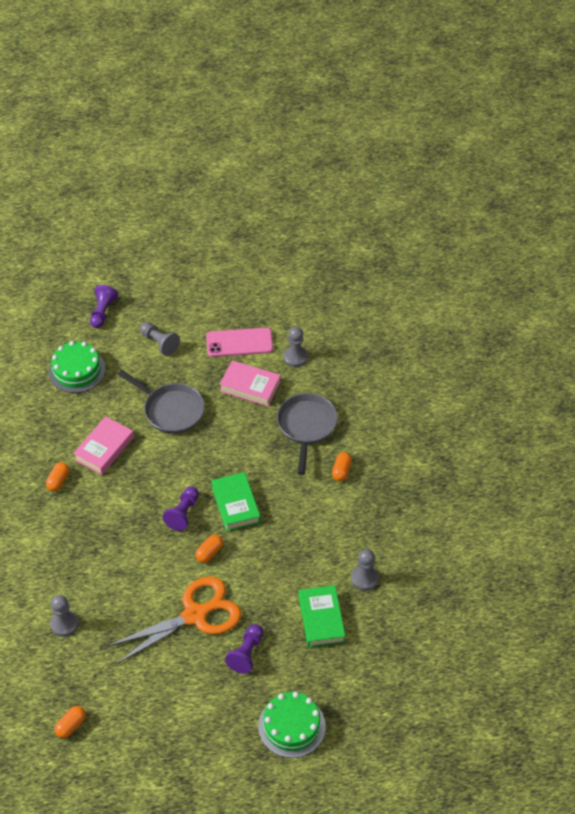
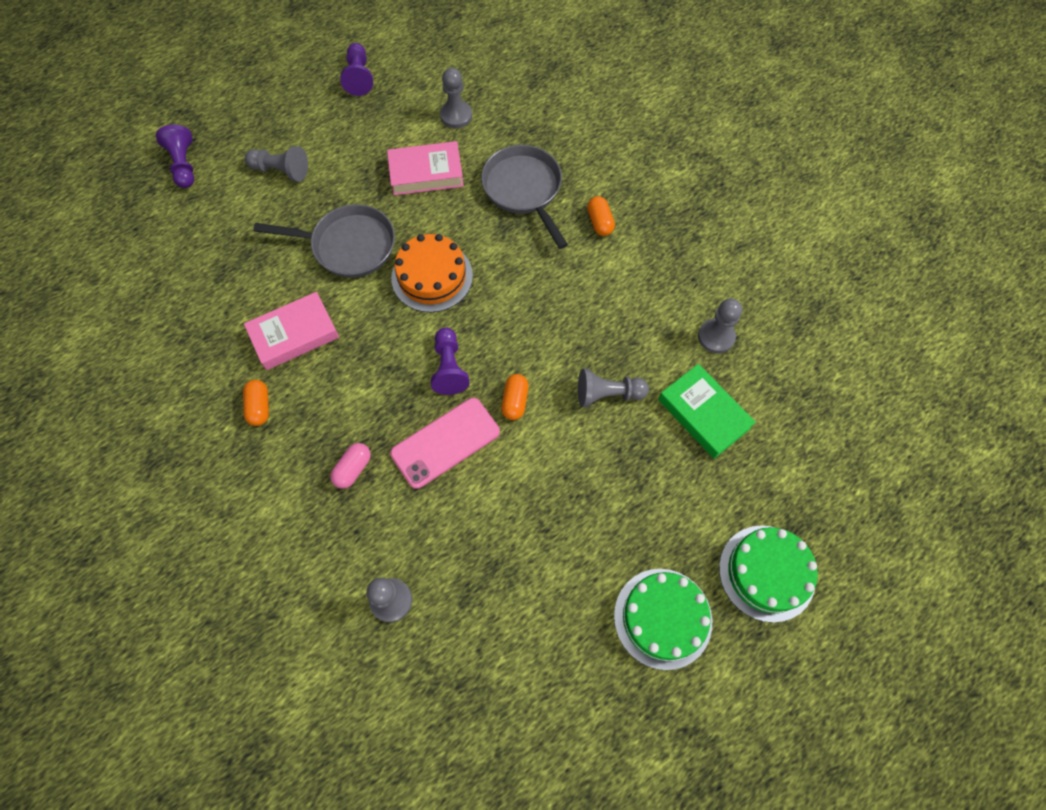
camera: 30 degrees left, 15 degrees up
(71, 725) = (493, 744): orange capsule -> none
(77, 370) = (195, 251): green cake -> green cake (662, 618)
(89, 543) = (353, 469): none -> pink capsule
(104, 448) = (294, 334): pink book -> pink book turned 60 degrees clockwise
(195, 615) = (551, 492): orange scissors -> none
(209, 454) = (432, 276): none -> orange cake
(235, 505) = (506, 324): green book -> none
(239, 343) = (379, 128): pink phone -> pink phone (445, 443)
(246, 653) = (648, 508): purple pawn -> purple pawn (359, 77)
(269, 577) = (607, 394): none -> grey pawn

